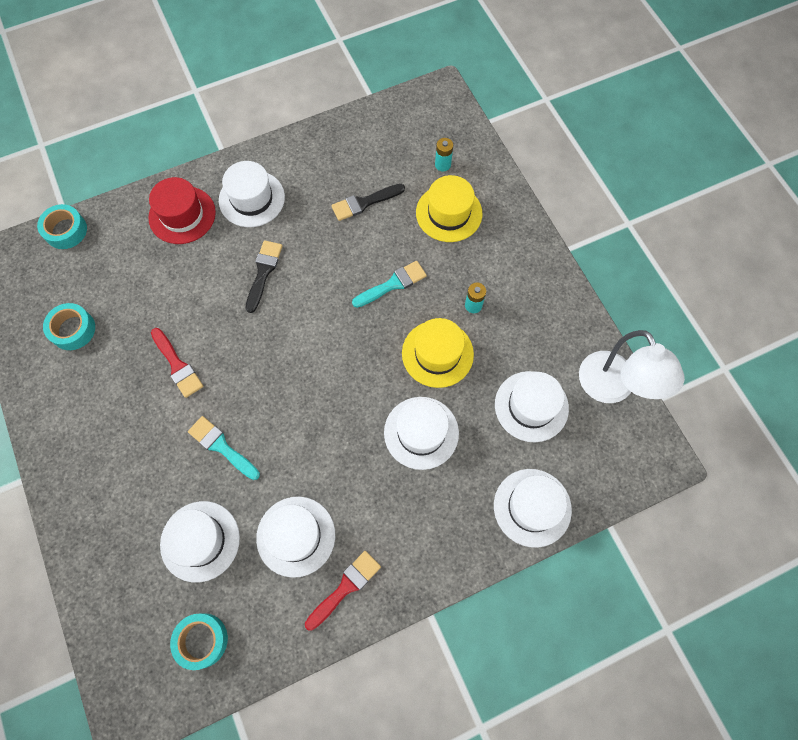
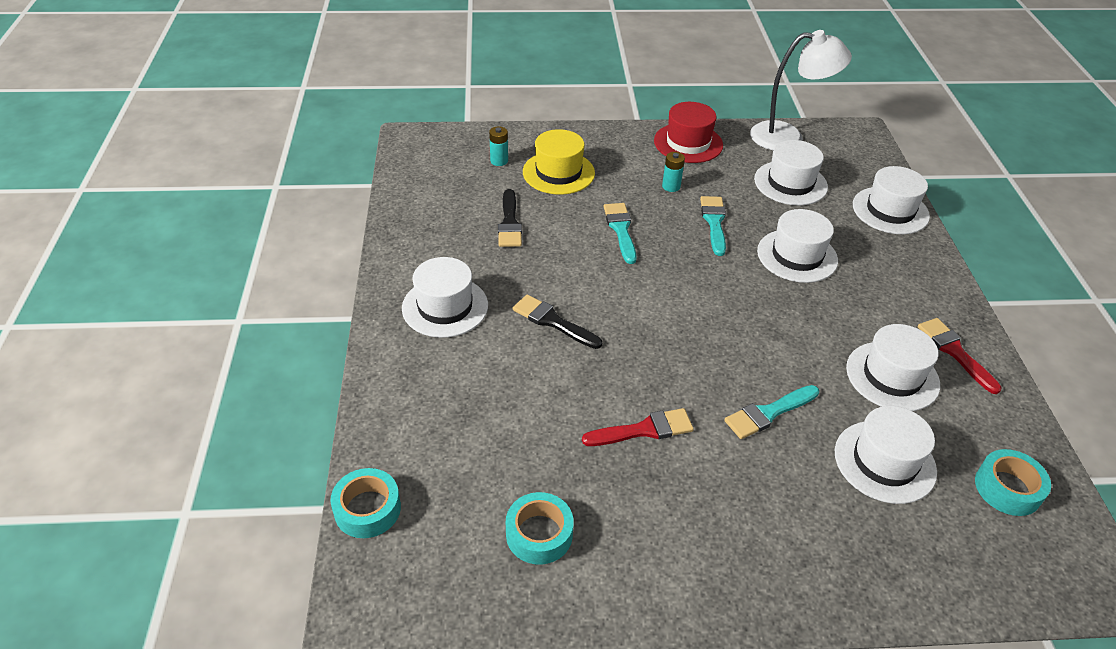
camera: 70 degrees left, 25 degrees down
(182, 215) = (426, 375): red hat -> red hat (688, 143)
(437, 353) = (714, 222): yellow hat -> turquoise brush

